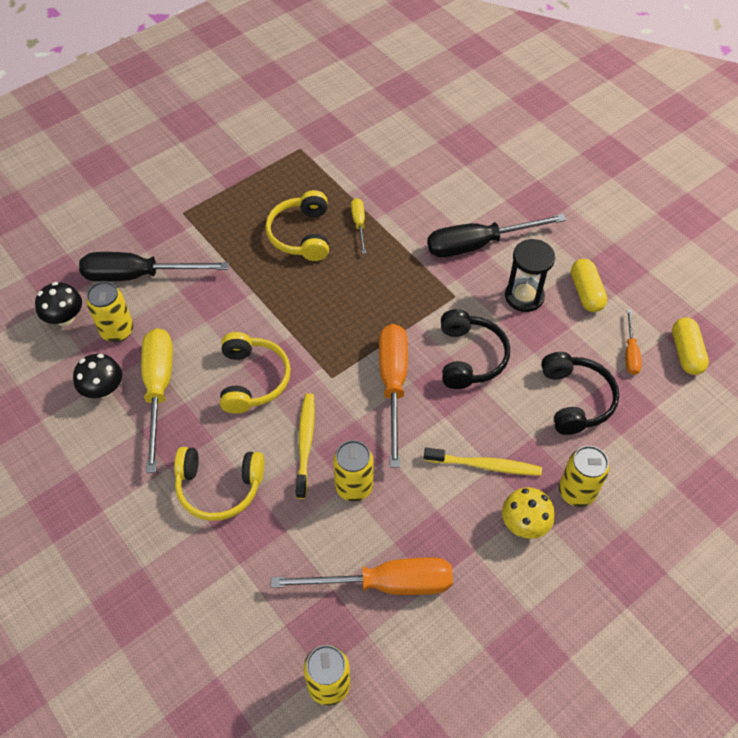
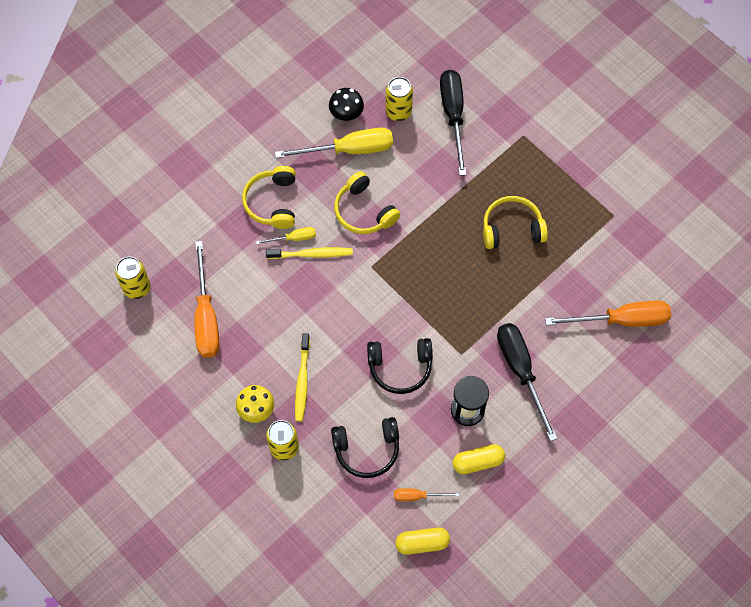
camera: 85 degrees right, 10 degrees up
(65, 317) = (407, 75): black mushroom -> none
(252, 379) = (364, 211): yellow headphones -> yellow headphones turned 60 degrees clockwise
(354, 487) = (278, 290): yellow can -> none
(359, 224) = (530, 272): yellow screwdriver -> yellow screwdriver (293, 238)
(393, 385) = (368, 311): orange screwdriver -> orange screwdriver (621, 320)

